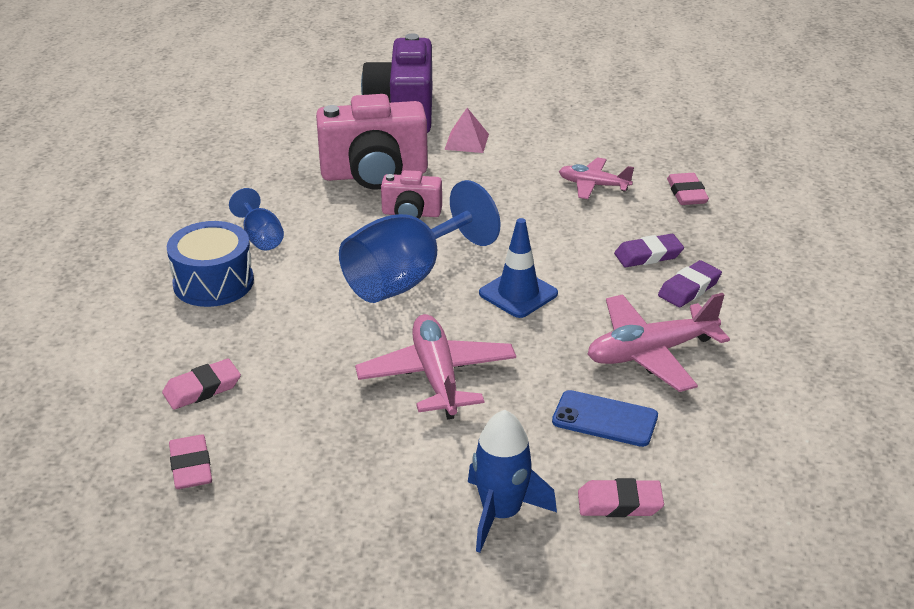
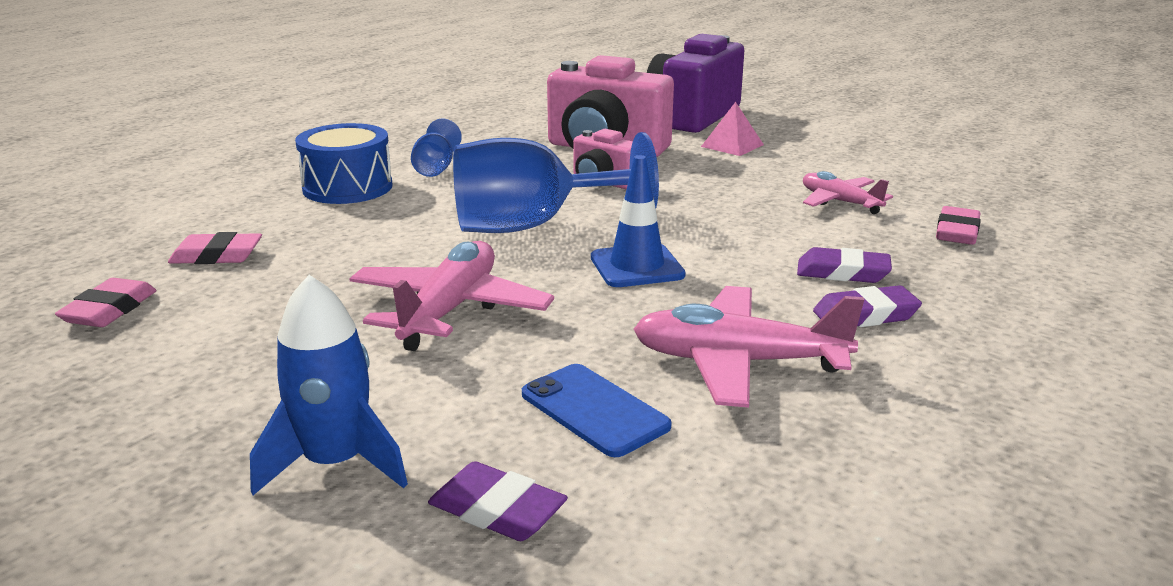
camera: 30 degrees right, 10 degrees down
(619, 503) = (497, 510): pink eraser -> purple eraser

